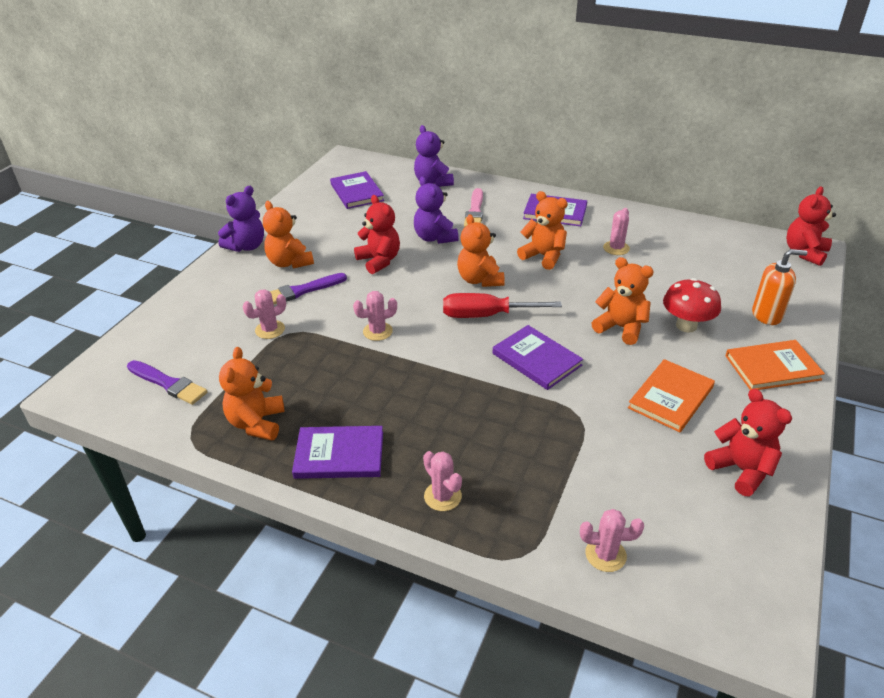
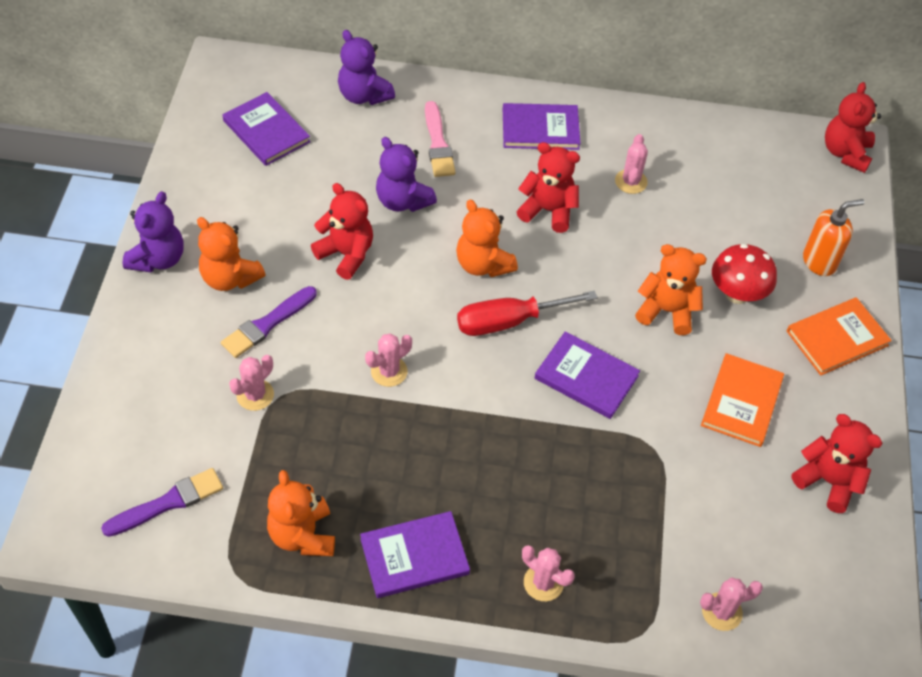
camera: 20 degrees left, 15 degrees up
(168, 384) = (168, 503): purple brush -> purple brush turned 45 degrees counterclockwise
(543, 256) = (548, 210): orange teddy bear -> red teddy bear

